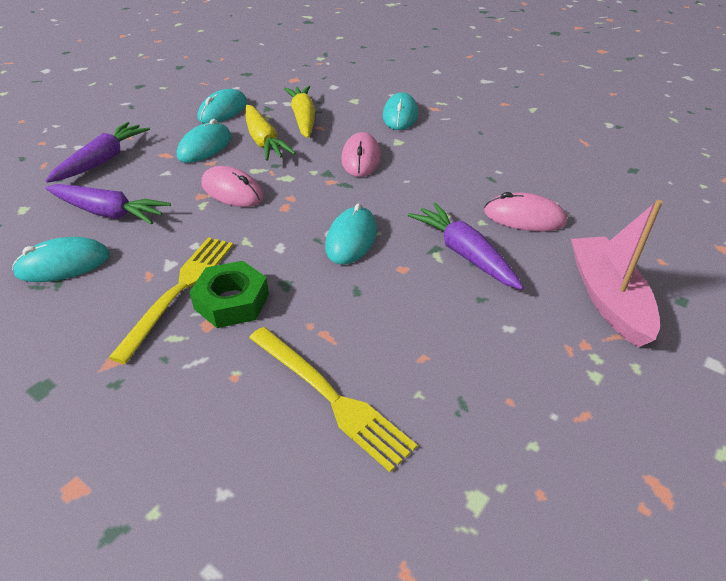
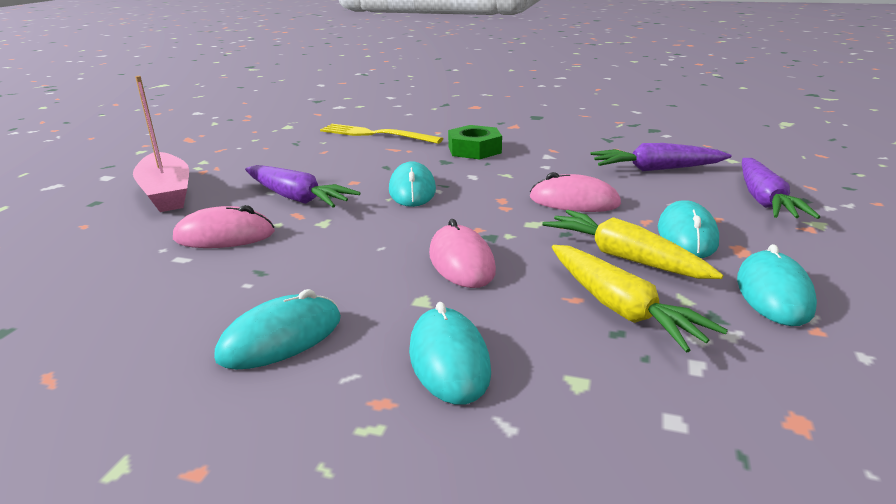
camera: 160 degrees right, 15 degrees down
(63, 264) = (623, 144): turquoise mouse -> turquoise mouse (281, 338)
(179, 290) = (518, 148): yellow fork -> none

